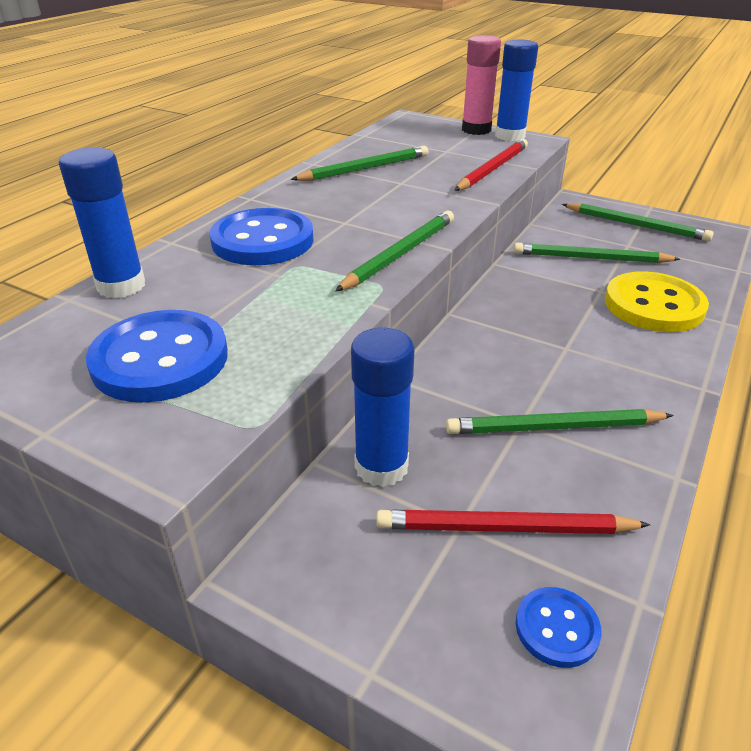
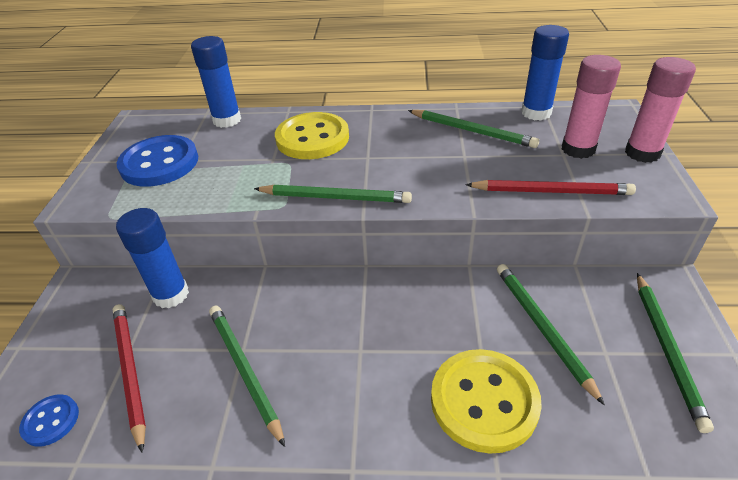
camera: 65 degrees right, 5 degrees up
(263, 241) = (312, 138): blue button -> yellow button
(446, 144) = (578, 149): none -> pink glue stick
(510, 136) = (656, 177): blue glue stick -> blue glue stick (536, 113)

